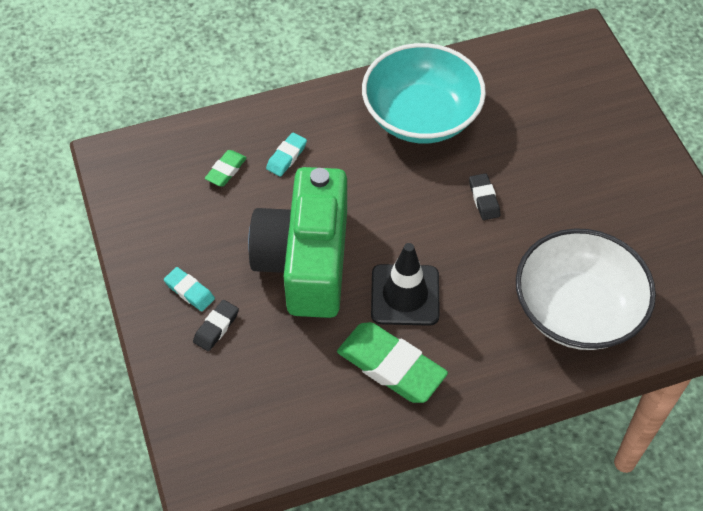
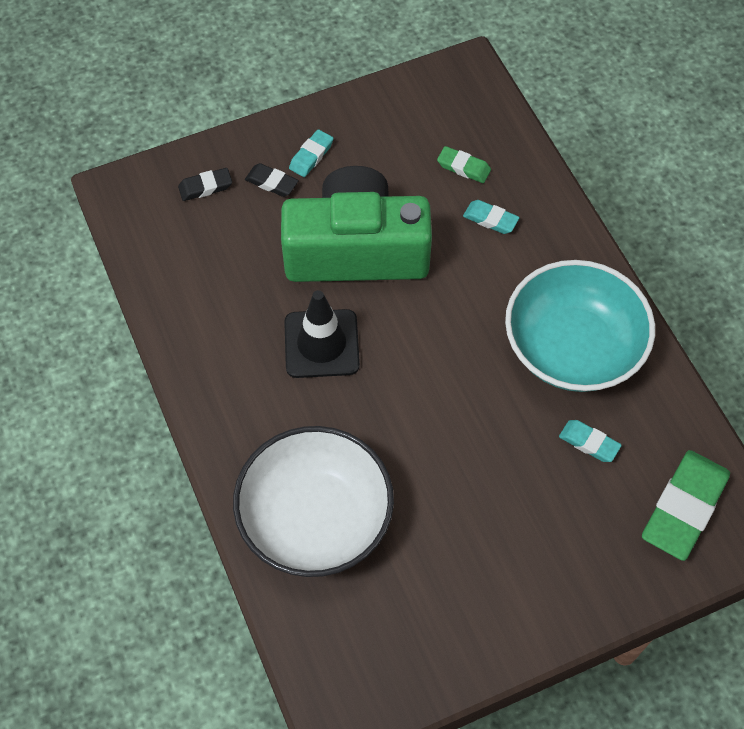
camera: 85 degrees right, 5 degrees up
(391, 366) = (234, 336): green eraser -> green eraser (683, 508)
(484, 199) = (459, 418): black eraser -> black eraser (205, 187)
(508, 117) = (589, 443): none -> turquoise eraser

